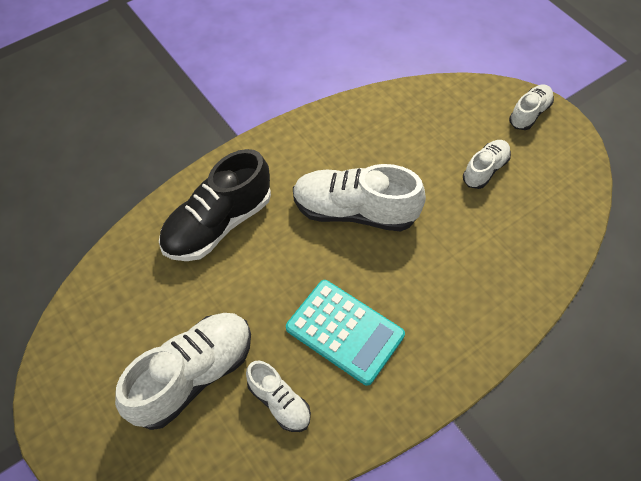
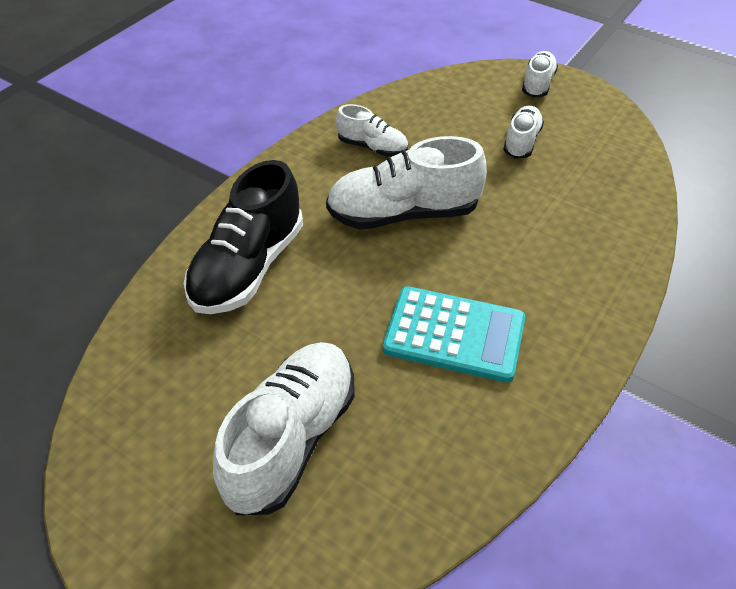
camera: 20 degrees left, 10 degrees down
(279, 402) = (414, 433): white shoe -> white shoe (372, 147)

